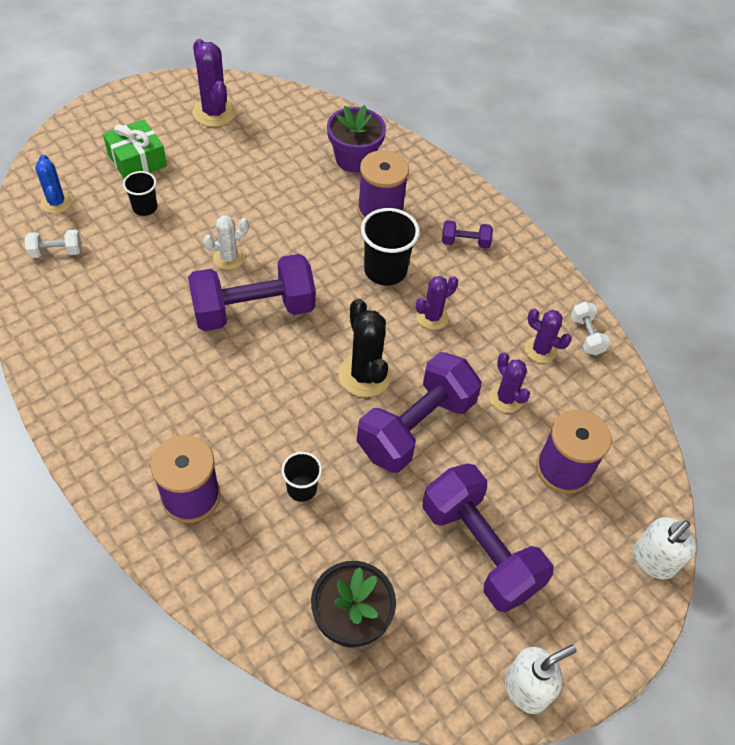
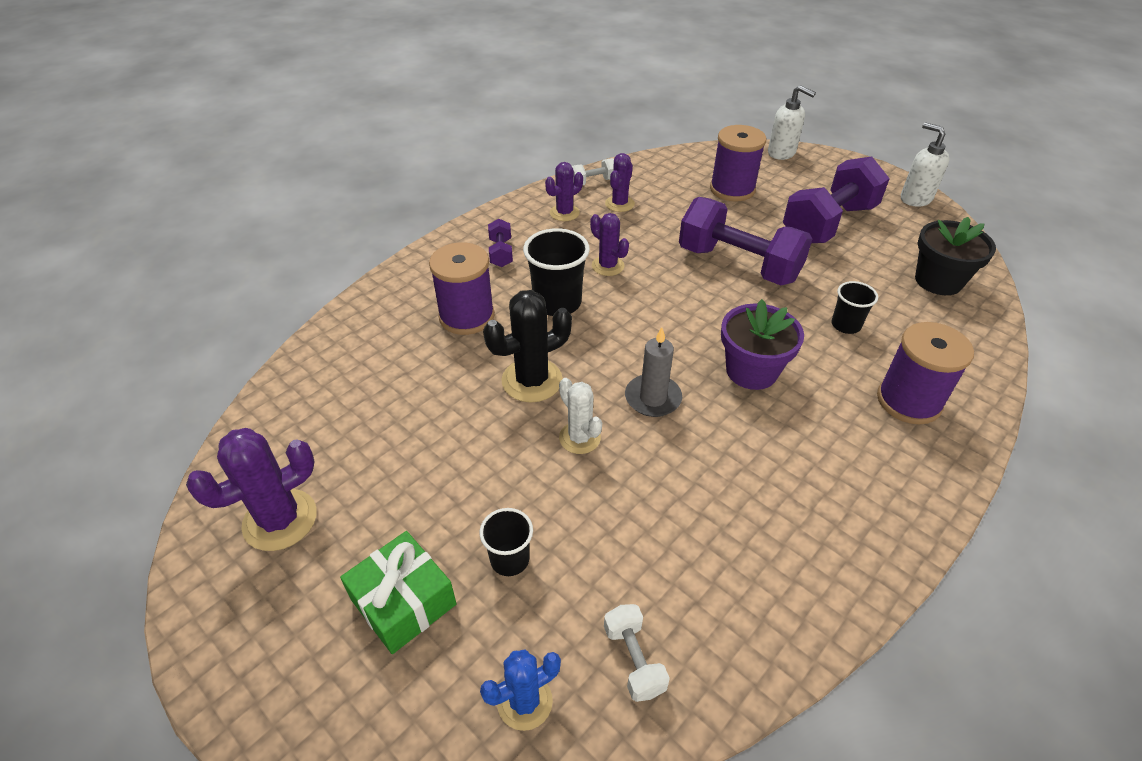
camera: 95 degrees left, 10 degrees down
(253, 310) = (653, 398): purple dumbbell -> grey candle
(354, 159) = (379, 348): purple flower pot -> purple flower pot (751, 371)
(364, 375) = (698, 301): black cactus -> black cactus (532, 380)
(505, 398) = (680, 219): purple cactus -> purple cactus (564, 213)

